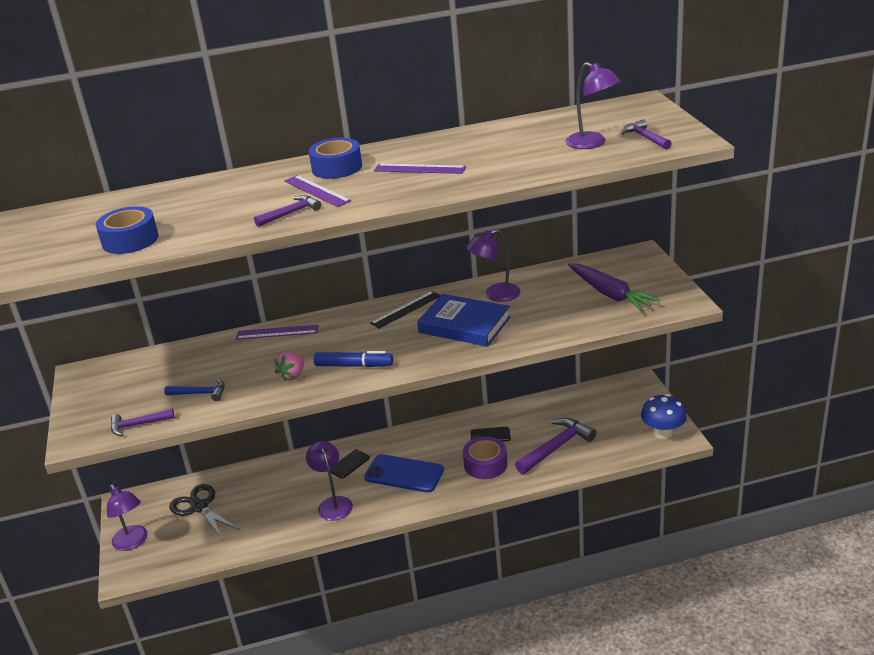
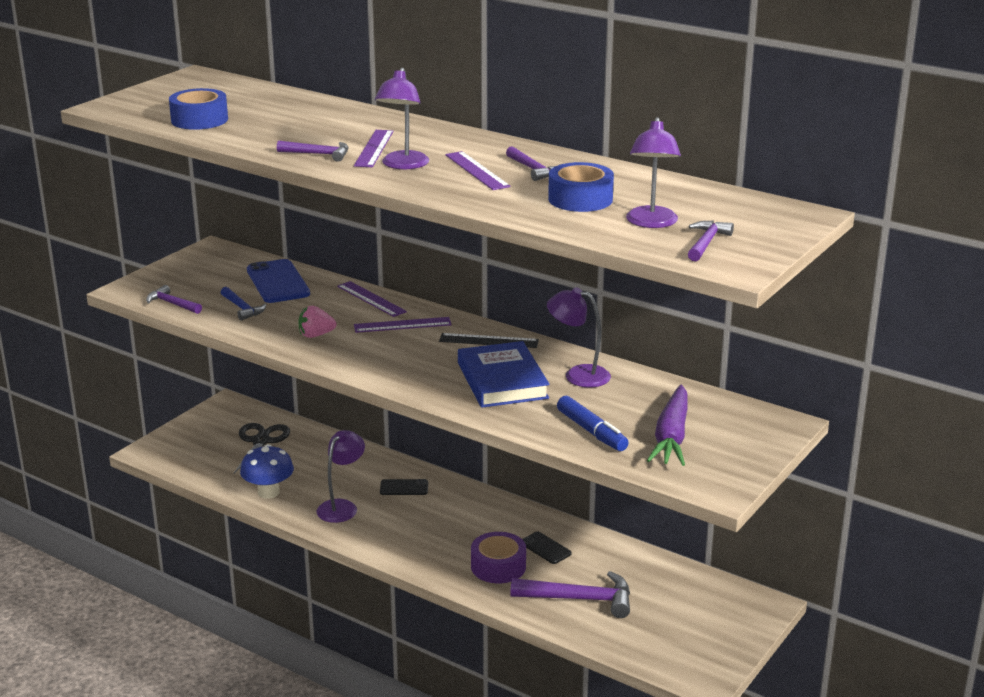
camera: 45 degrees right, 5 degrees down
(133, 542) = (186, 434): purple lamp -> purple lamp (403, 165)
(334, 334) = (402, 325): none -> purple ruler
(337, 167) = (431, 139): blue tape -> blue tape (580, 199)
(354, 365) = (365, 356): blue marker -> blue marker (591, 431)
(404, 474) = (426, 525): blue phone -> blue phone (277, 282)
(449, 151) = (533, 170): none -> purple hammer
(663, 433) = (696, 663): blue mushroom -> blue mushroom (268, 492)

